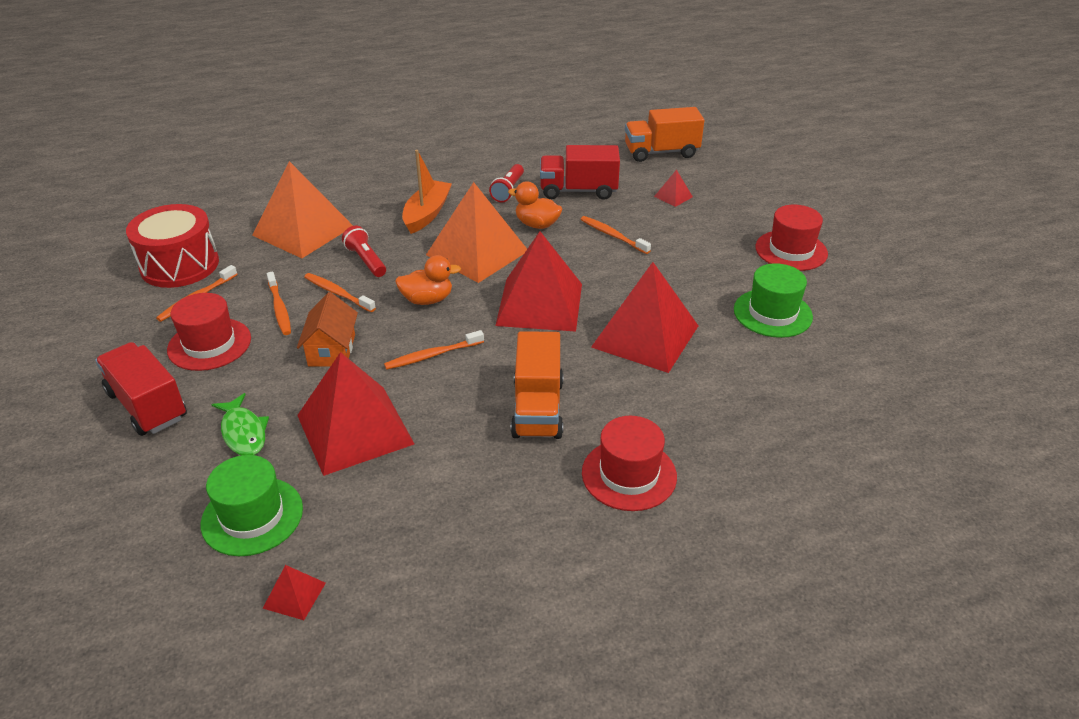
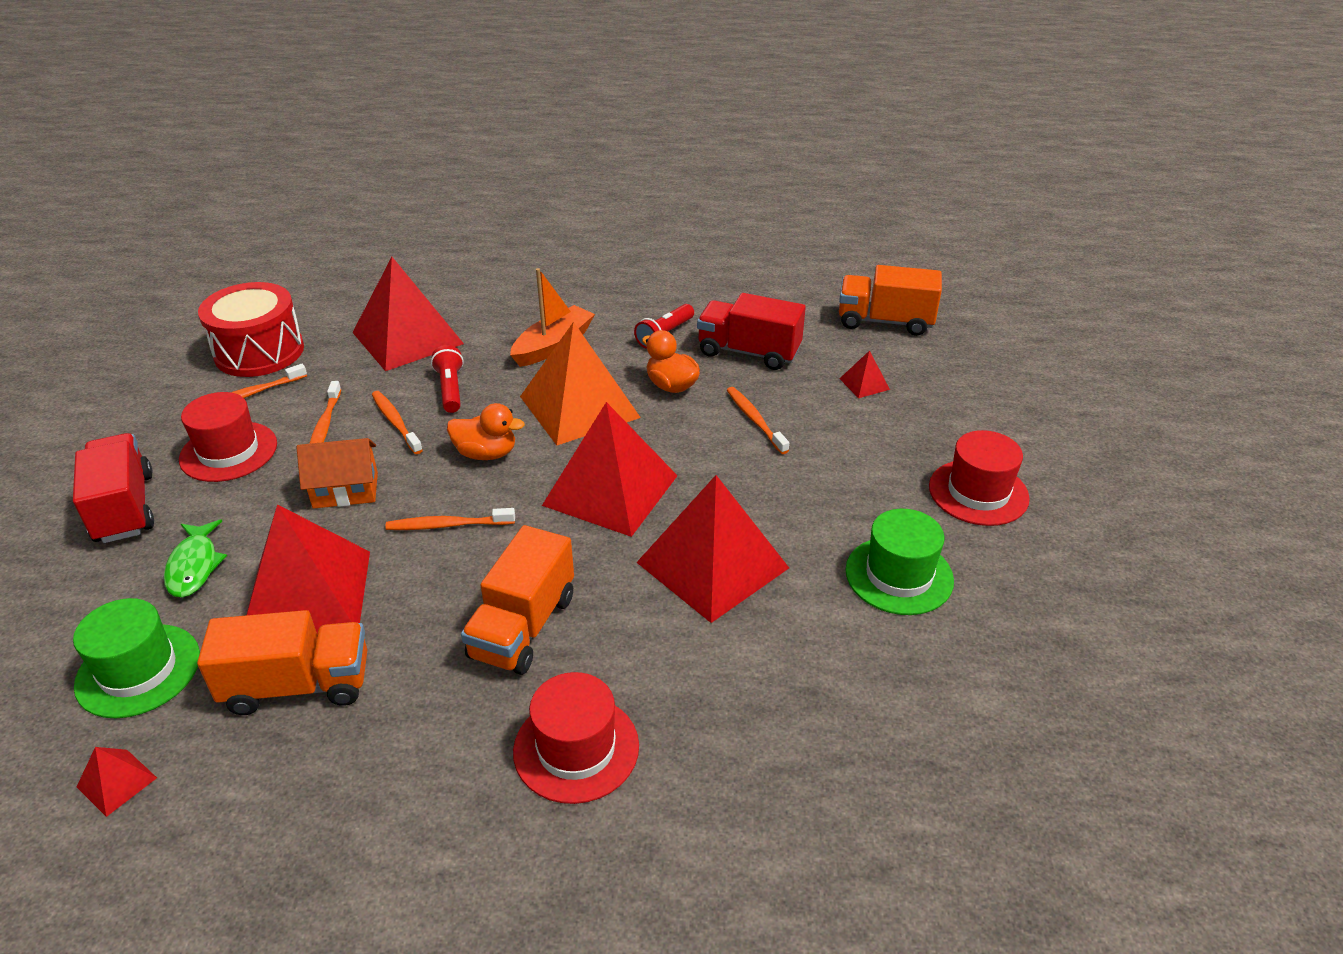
camera: 20 degrees right, 0 degrees up
(303, 230) = (407, 338): orange pyramid -> red pyramid
(332, 350) = (345, 490): orange house -> orange house turned 60 degrees clockwise
(393, 491) = (298, 685): none -> orange truck

